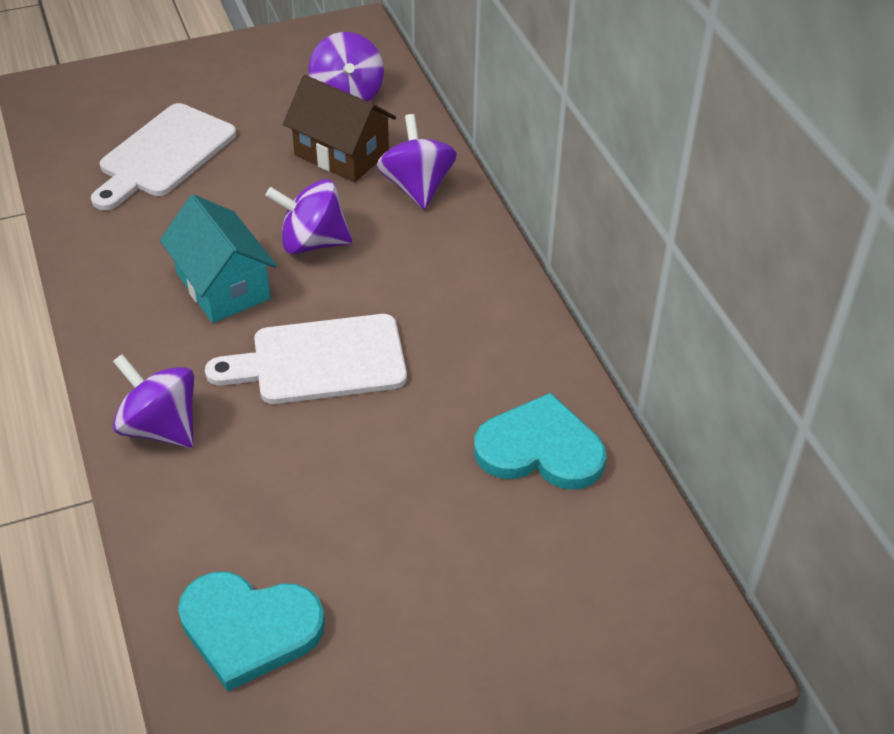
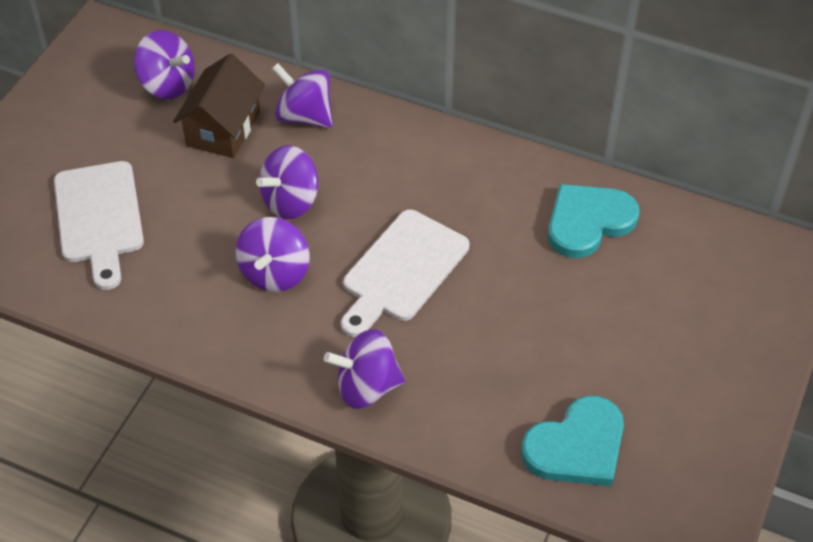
camera: 45 degrees left, 5 degrees up
(223, 286) = (275, 273): turquoise house -> purple spinning top
(341, 154) = (223, 128): brown house -> brown house turned 60 degrees counterclockwise

